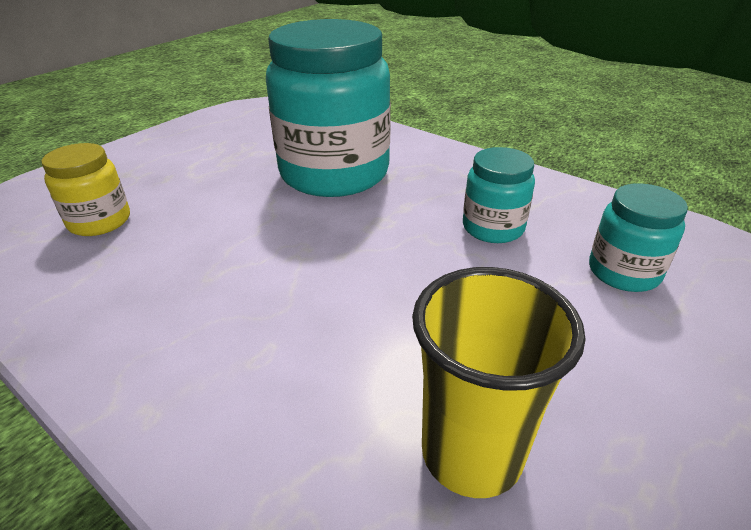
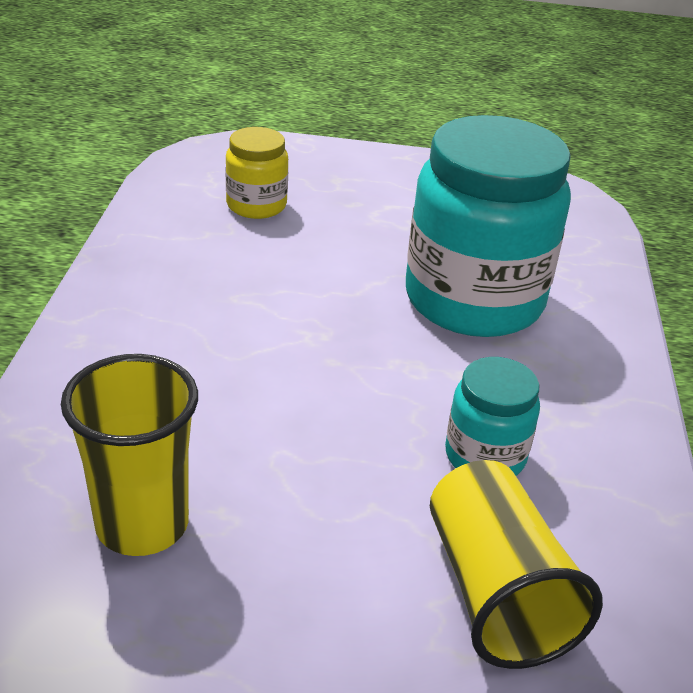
camera: 55 degrees right, 0 degrees up
(623, 272) = (496, 592): turquoise jar -> yellow cup

